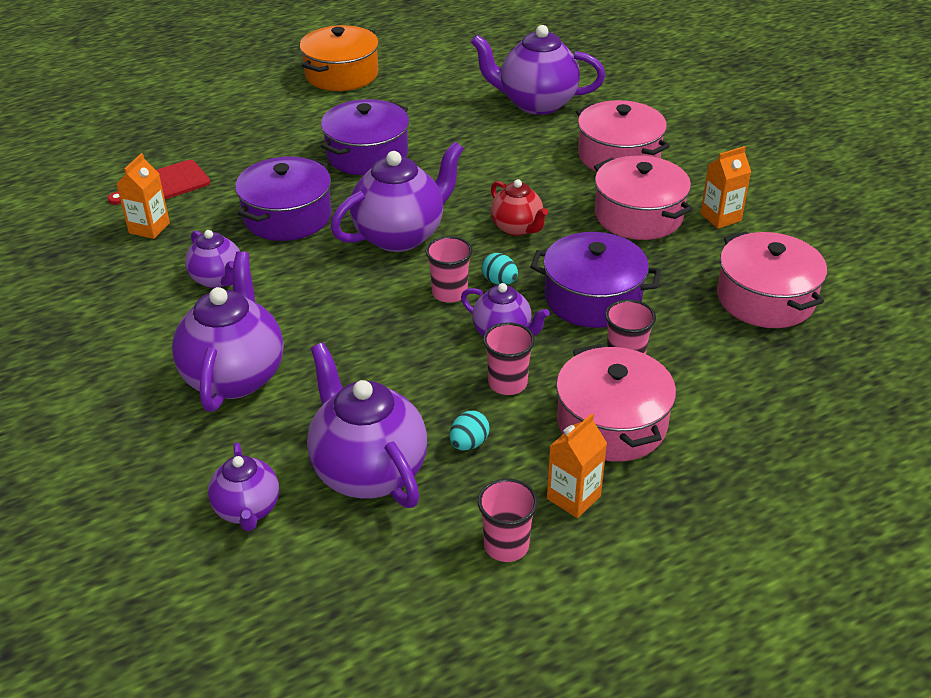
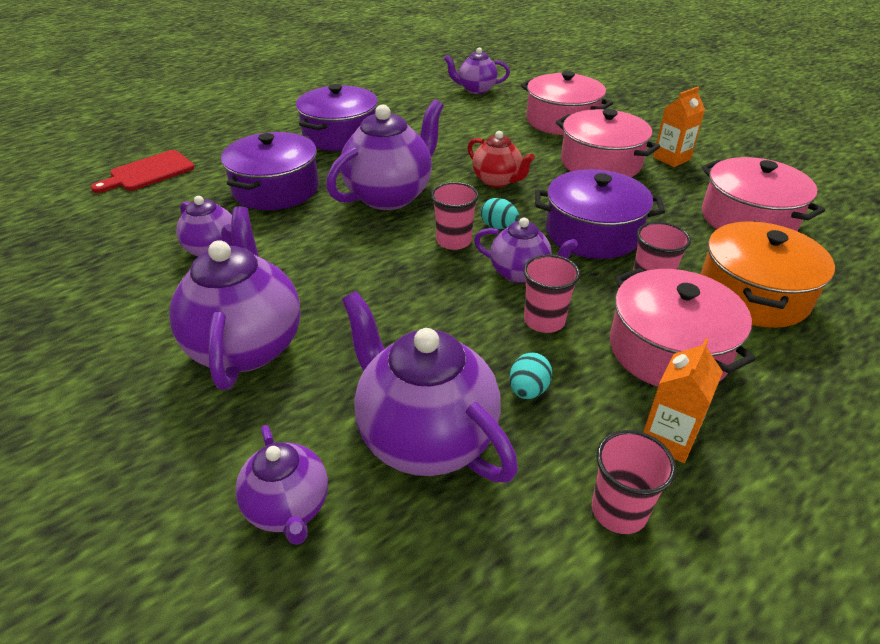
camera: 10 degrees left, 0 degrees up
(149, 228) = (136, 210): orange carton -> none
(341, 74) = (302, 80): orange pot -> orange pot (753, 294)
(536, 103) = (476, 90): purple teapot -> purple teapot, size x0.57

